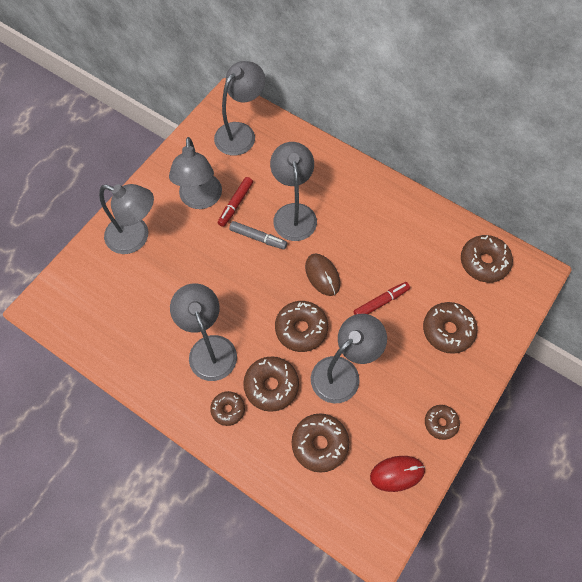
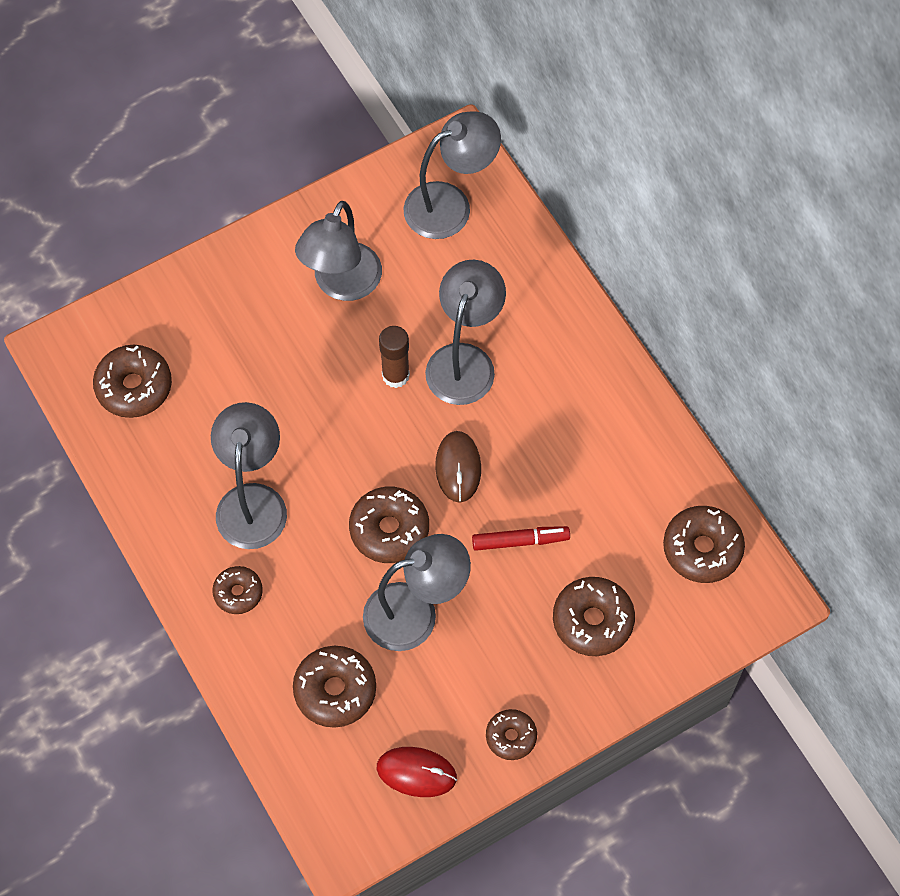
camera: 25 degrees right, 0 degrees up
(136, 238) = (226, 304): grey lamp -> none
(235, 204) = (388, 312): red marker -> none
(258, 238) = (395, 375): grey marker -> brown glue stick
(271, 386) = (310, 587): brown donut -> brown donut (134, 387)

